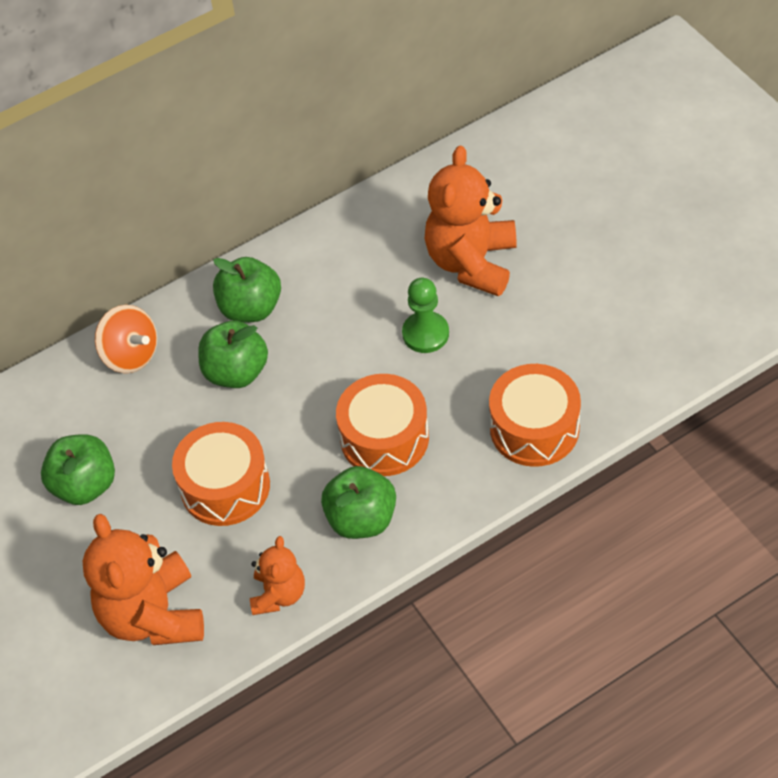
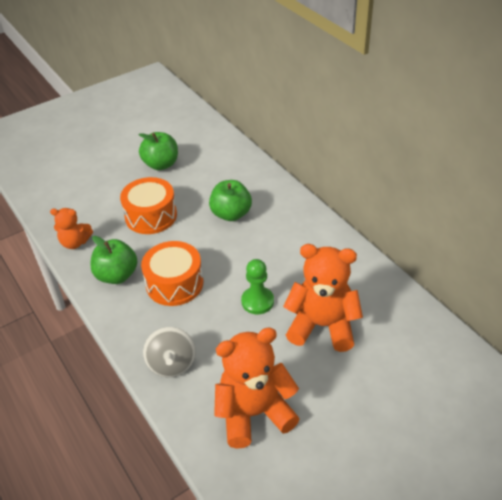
camera: 85 degrees right, 10 degrees down
(131, 355) = (246, 172): orange spinning top -> none
(153, 615) = (76, 196): orange teddy bear -> orange teddy bear (254, 413)
(251, 308) = (279, 216): green apple -> none
(534, 428) = (172, 364): orange drum -> grey spinning top

